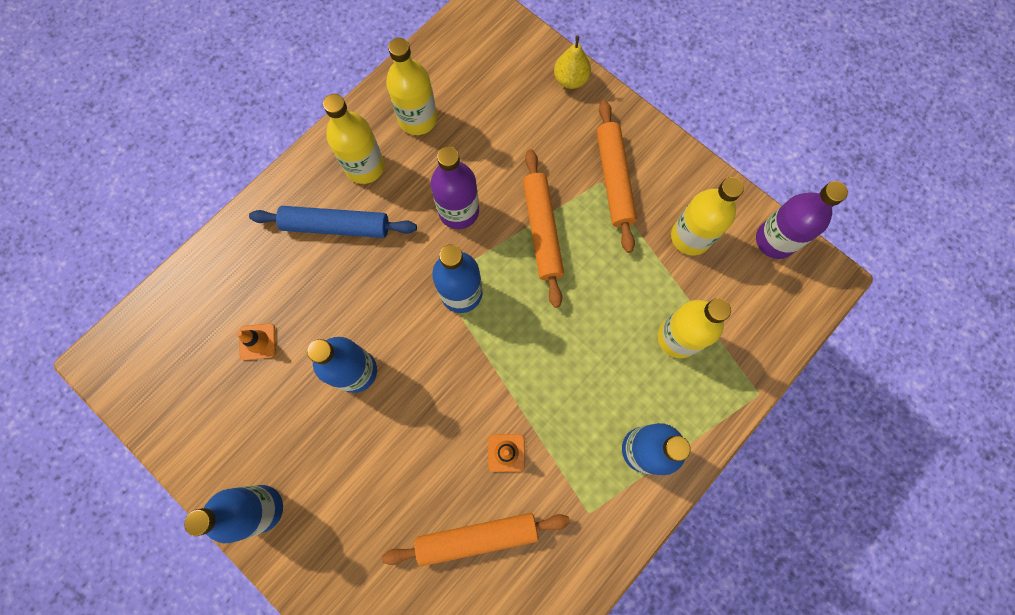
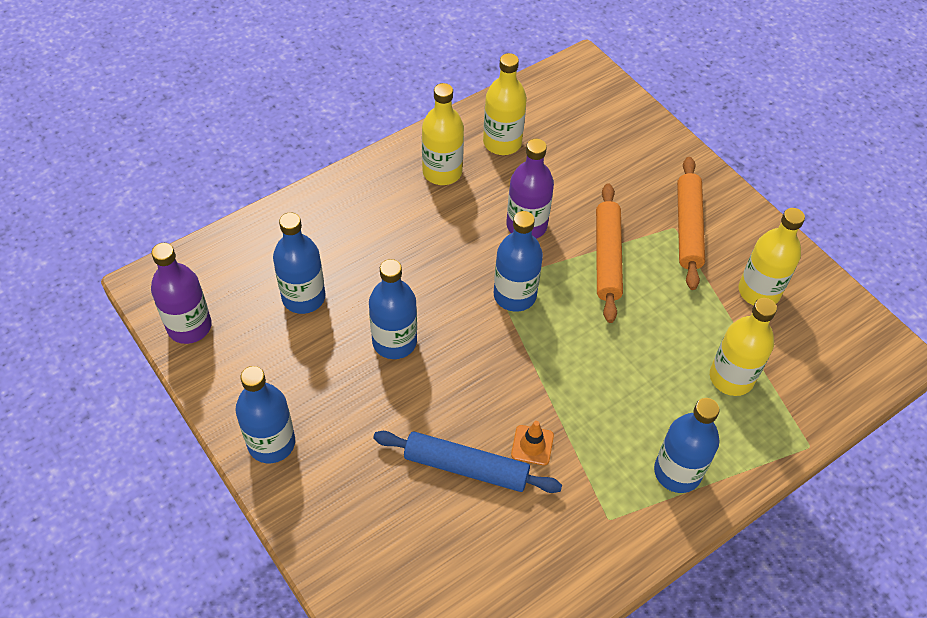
camera: 10 degrees right, 20 degrees down
(258, 341) = (303, 297): orange traffic cone -> blue bottle
(336, 226) = (403, 215): blue rolling pin -> blue rolling pin (466, 467)
(477, 537) = (486, 516): orange rolling pin -> none
(570, 80) = (659, 137): yellow pear -> none
(775, 240) = (847, 311): purple bottle -> purple bottle (189, 326)

